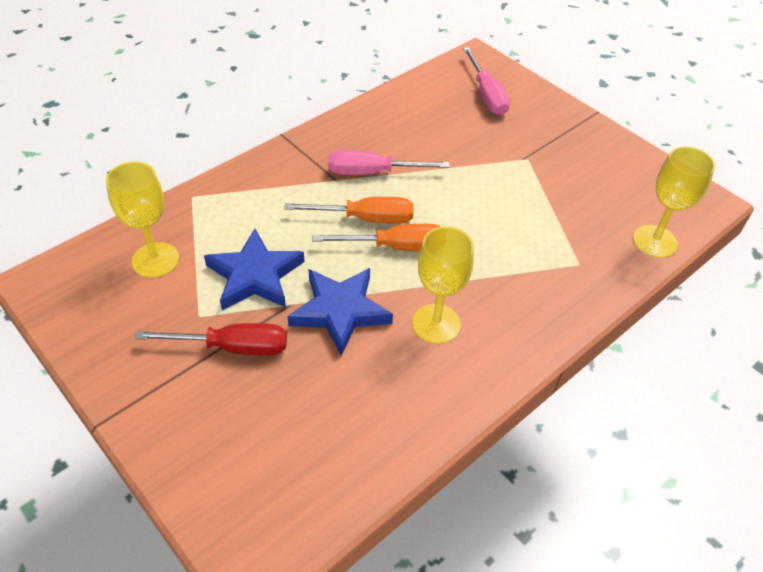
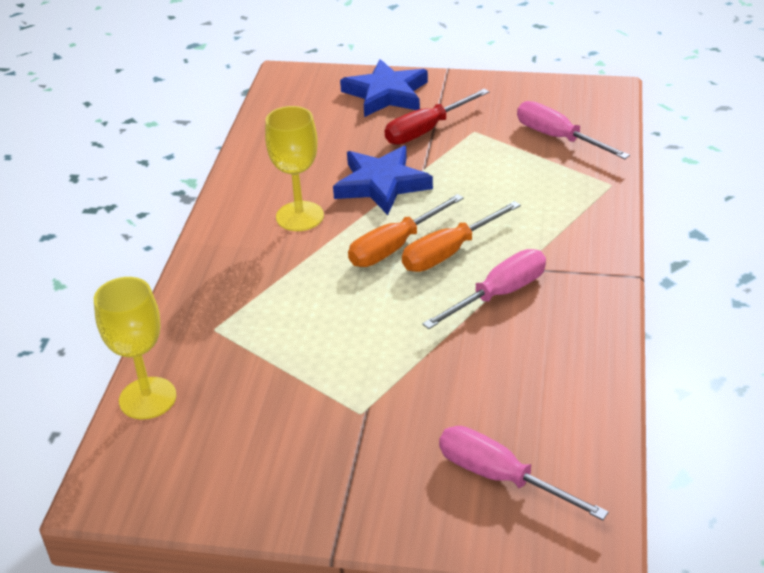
camera: 145 degrees right, 10 degrees down
(155, 260) = (558, 138): yellow goblet -> pink screwdriver
(255, 275) = (474, 169): blue star -> blue star (386, 94)

